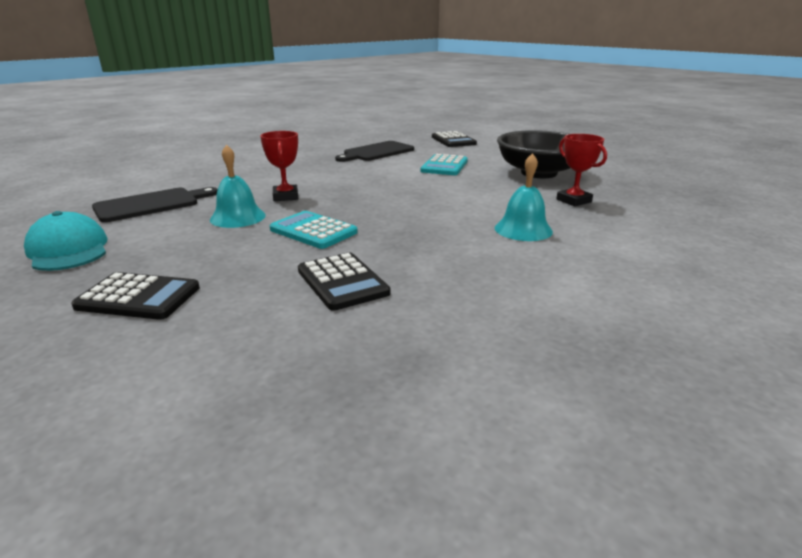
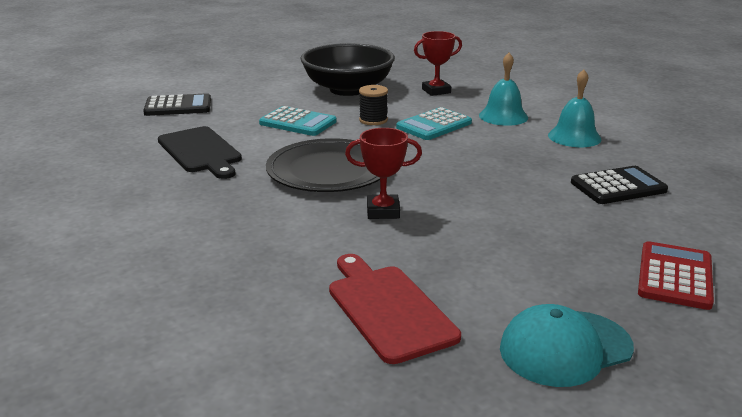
camera: 80 degrees left, 0 degrees up
(138, 297) = (675, 276): black calculator -> red calculator
(151, 204) = (388, 309): black cutting board -> red cutting board
(238, 217) = (455, 239): turquoise bell -> turquoise bell (574, 137)
(313, 231) = (503, 196): turquoise calculator -> turquoise calculator (434, 125)
(354, 180) = (329, 171): none -> black plate
(467, 184) = (373, 120): none -> black spool

